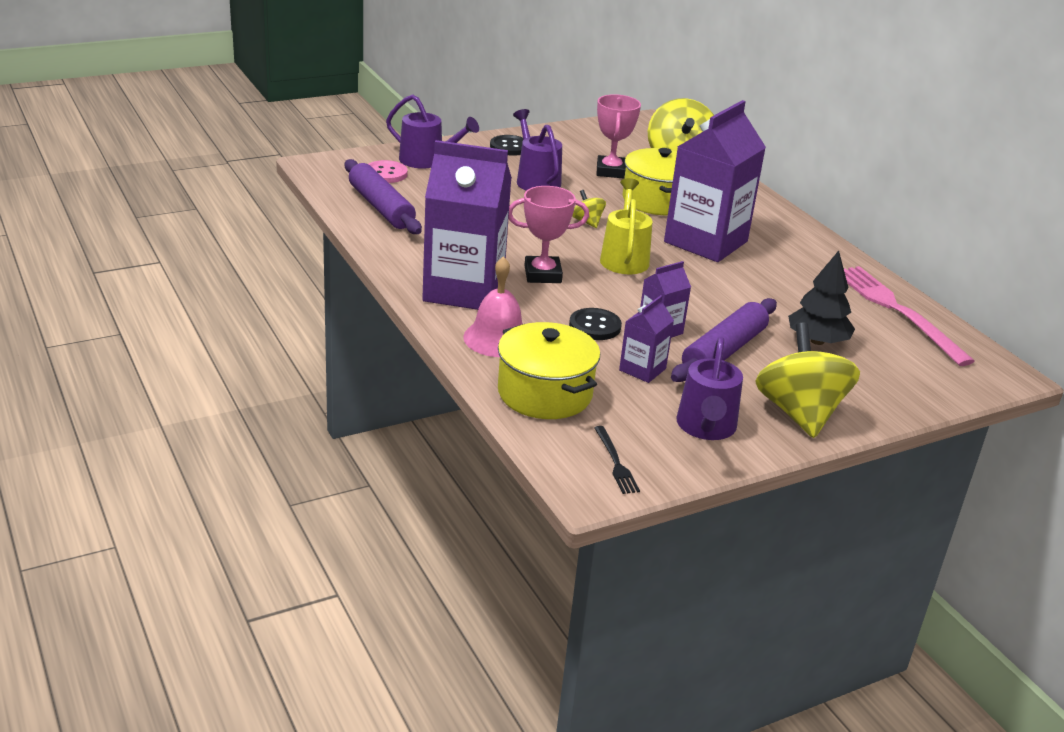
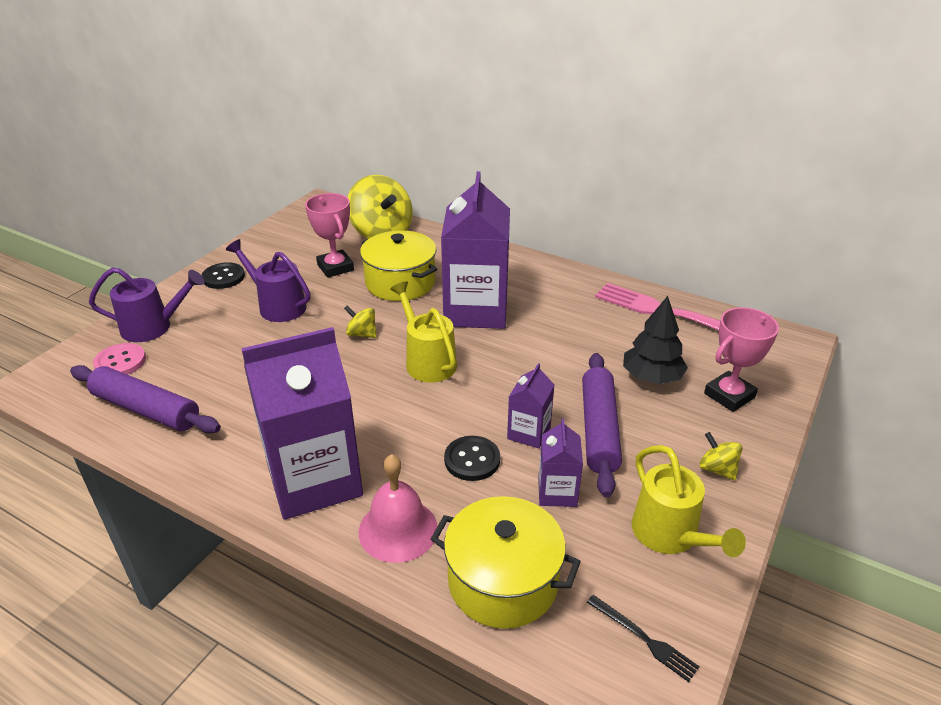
camera: 30 degrees left, 5 degrees up
(542, 274) = (373, 418): pink trophy -> pink trophy (729, 395)
(706, 428) = (670, 536): purple watering can -> yellow watering can
(799, 413) = (717, 469): yellow spinning top -> yellow spinning top, size x0.45

